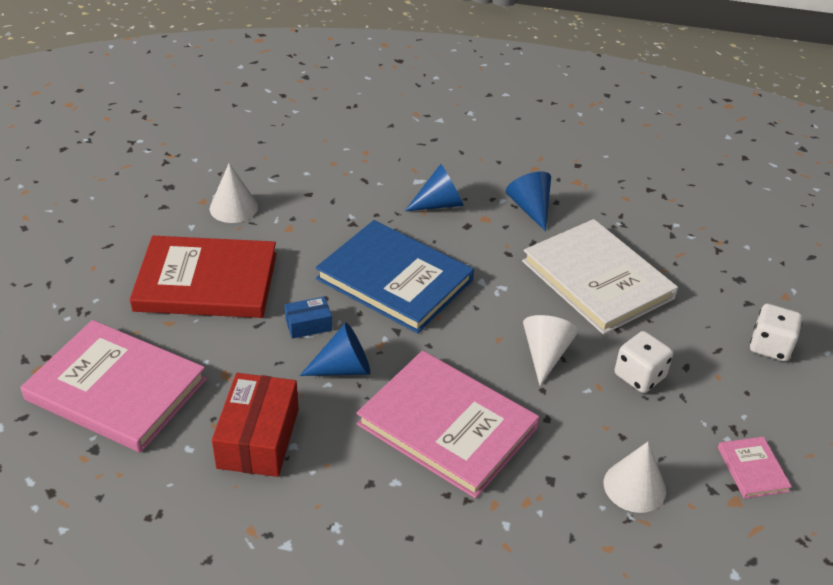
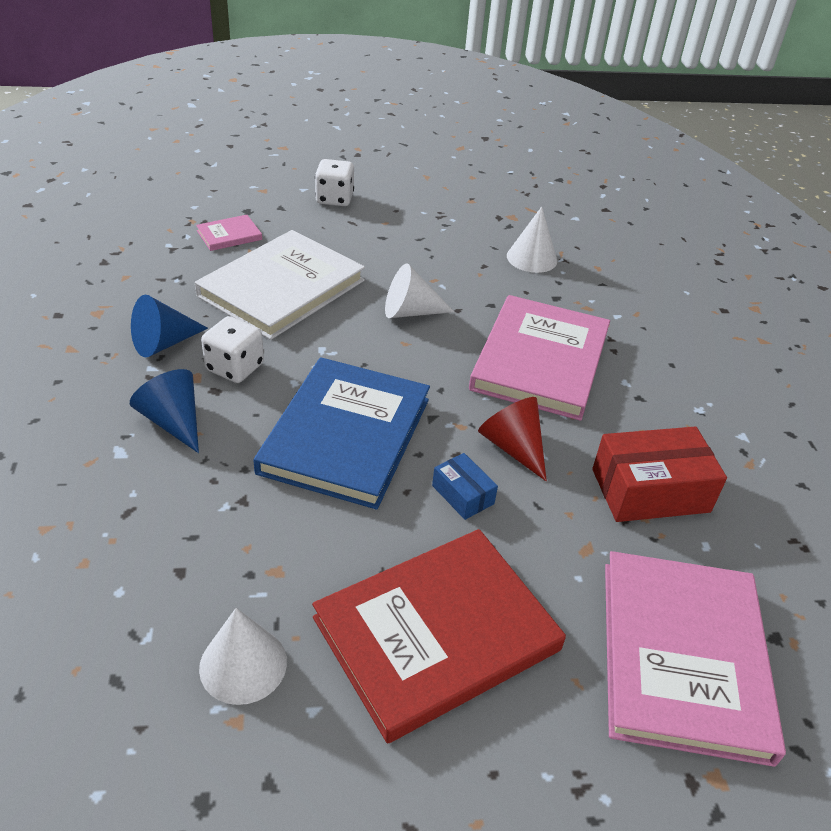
camera: 110 degrees left, 0 degrees up
(206, 281) = (436, 633): red book -> red book turned 75 degrees clockwise
(343, 368) = (513, 447): blue cone -> red cone
(639, 376) = (408, 259): white dice -> white dice (235, 367)
(752, 469) = (476, 209): pink book -> pink book (229, 235)

